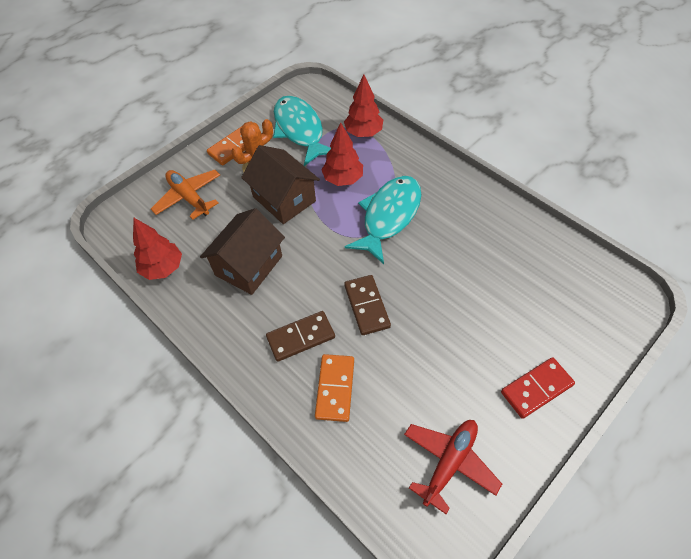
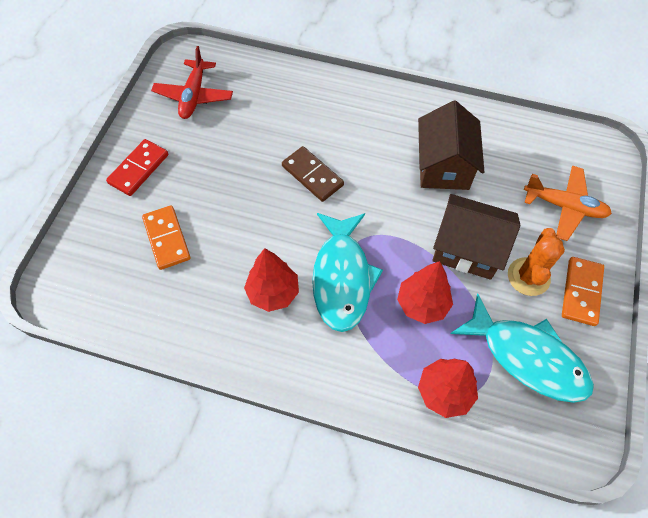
camera: 150 degrees right, 5 degrees up
(163, 268) = (516, 132): red tree -> red tree (273, 292)
(301, 337) = (352, 128): brown domino -> none
(335, 388) = (302, 106): orange domino -> orange domino (167, 238)

